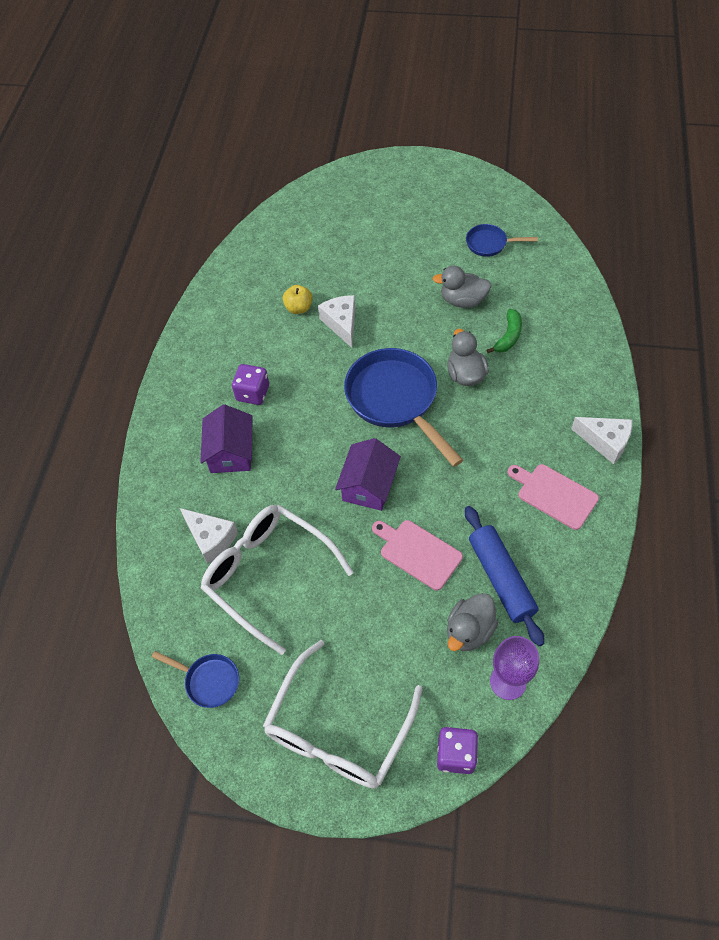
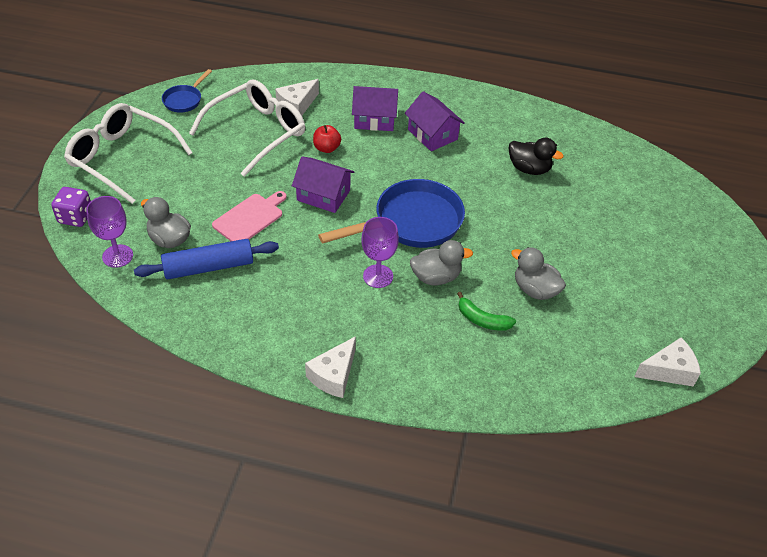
camera: 90 degrees right, 10 degrees down
(252, 393) = (432, 134): purple dice -> purple house
(289, 494) = (326, 148): none -> red apple
(298, 308) = (529, 169): yellow apple -> black duck
(341, 323) = (508, 196): white cheese -> white cheese (669, 371)
(462, 300) = (535, 290): grey duck -> grey duck turned 60 degrees counterclockwise
(476, 421) = (378, 276): none -> purple goblet
(489, 244) = (621, 327): blue pan -> none
(554, 495) = (282, 321): pink cutting board -> none

